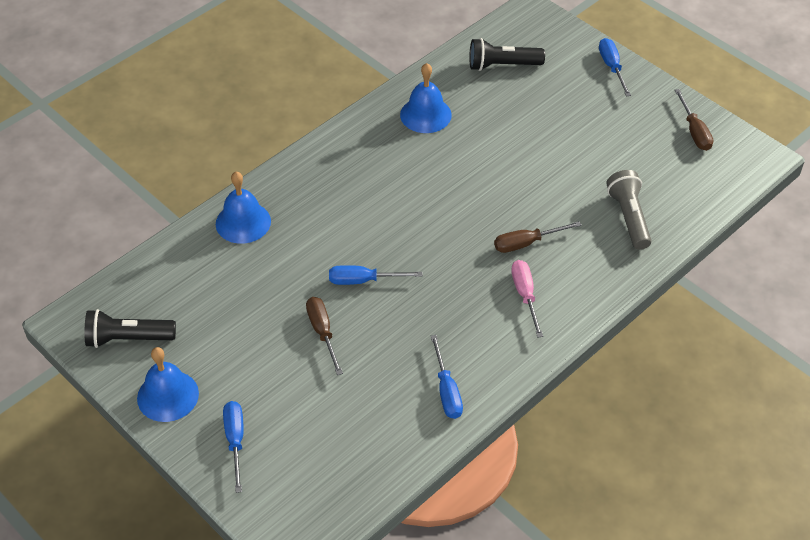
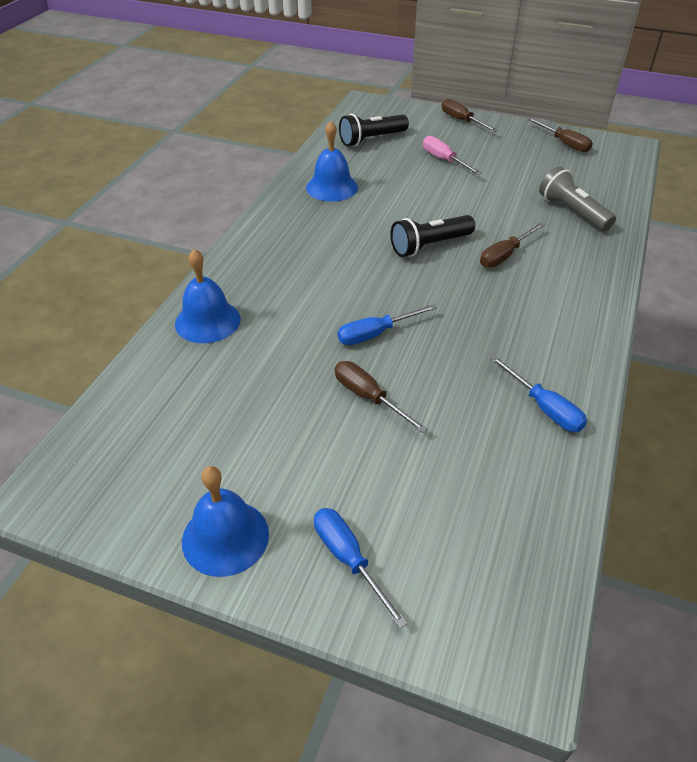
camera: 25 degrees left, 5 degrees down
(128, 339) = (134, 487): black flashlight -> black flashlight (430, 246)
(525, 295) = (542, 297): pink screwdriver -> pink screwdriver (444, 160)
(612, 67) = (461, 120): blue screwdriver -> brown screwdriver

